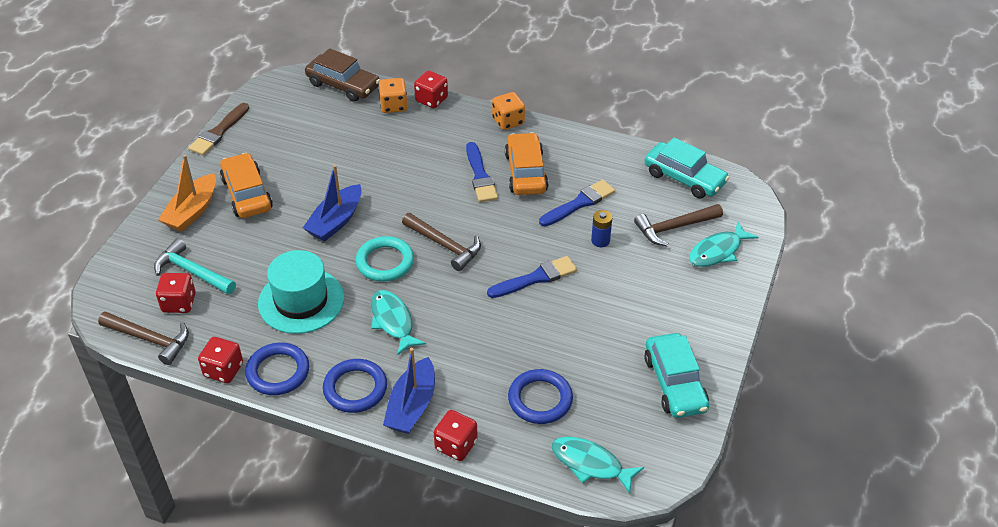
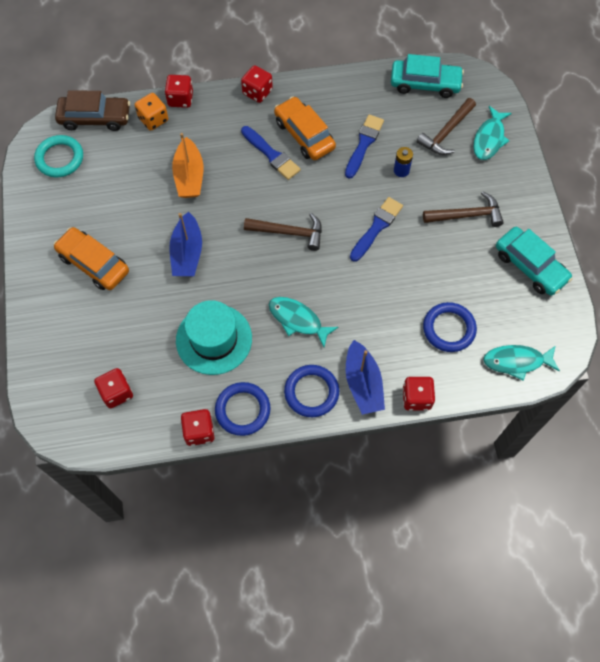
camera: 30 degrees left, 20 degrees up
(150, 339) = (118, 437): brown hammer -> brown hammer (466, 215)
(192, 211) = (60, 303): orange boat -> orange boat (189, 176)
(192, 272) = (105, 359): turquoise hammer -> none
(219, 132) = (22, 215): brown brush -> none
(385, 262) = (254, 271): turquoise ring -> turquoise ring (60, 158)
(508, 121) = (257, 92): orange dice -> red dice

